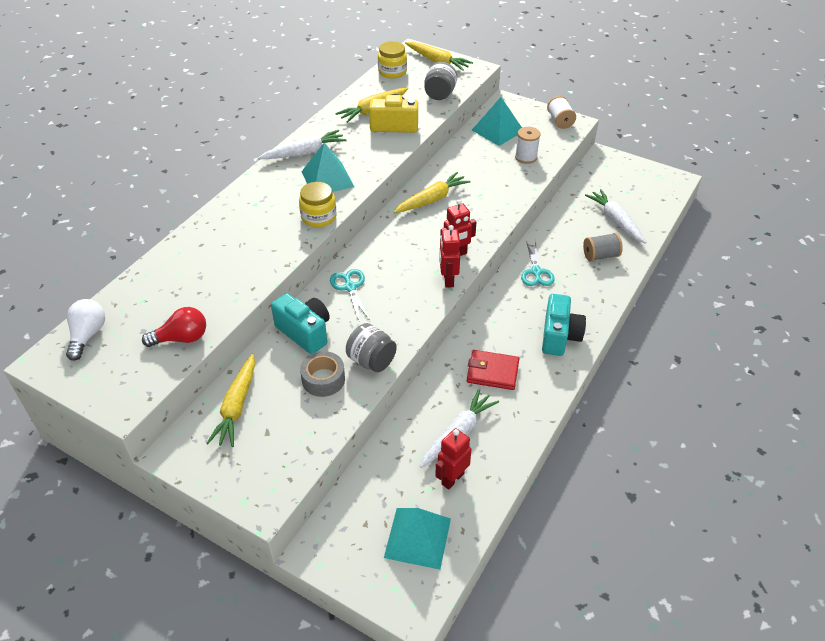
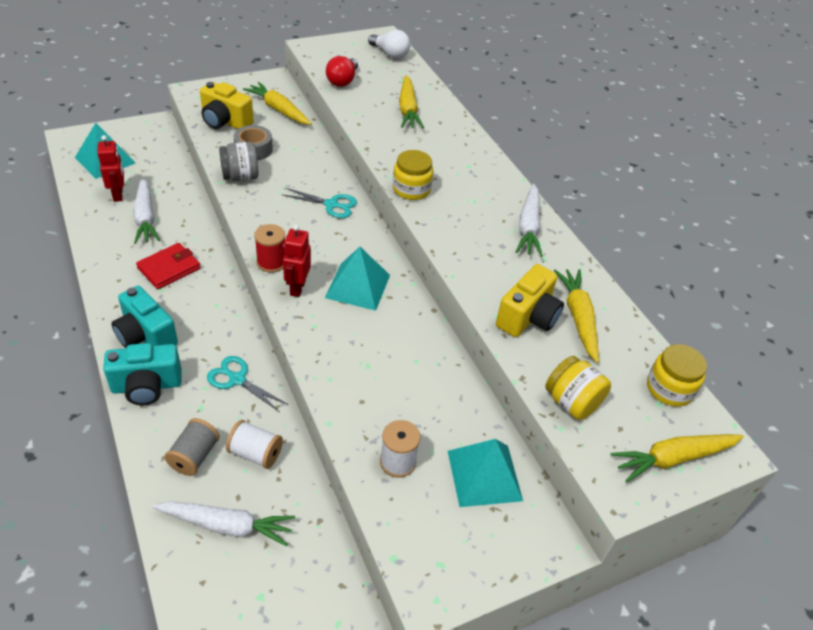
camera: 120 degrees right, 0 degrees up
(298, 432) = (225, 121): none -> yellow camera
(305, 332) = (309, 162): turquoise camera -> turquoise camera (146, 386)
(327, 179) = (467, 220): turquoise pyramid -> turquoise pyramid (358, 286)
(432, 199) = (398, 321): yellow carrot -> yellow carrot (408, 109)
(440, 94) = (571, 402): grey jar -> yellow jar
(448, 280) = (271, 262): red robot -> red spool
(560, 121) = (449, 576): white spool -> white spool (255, 453)

